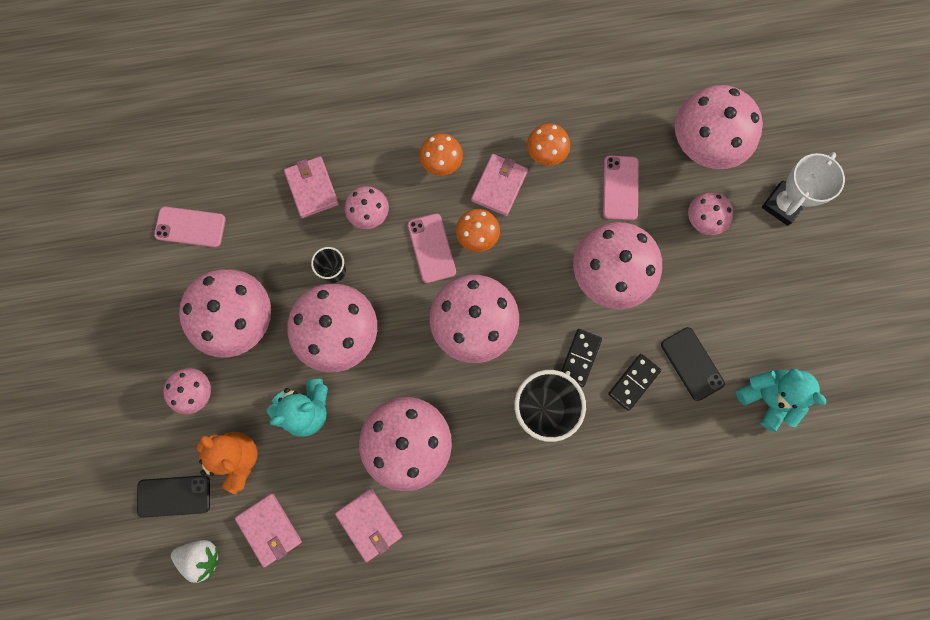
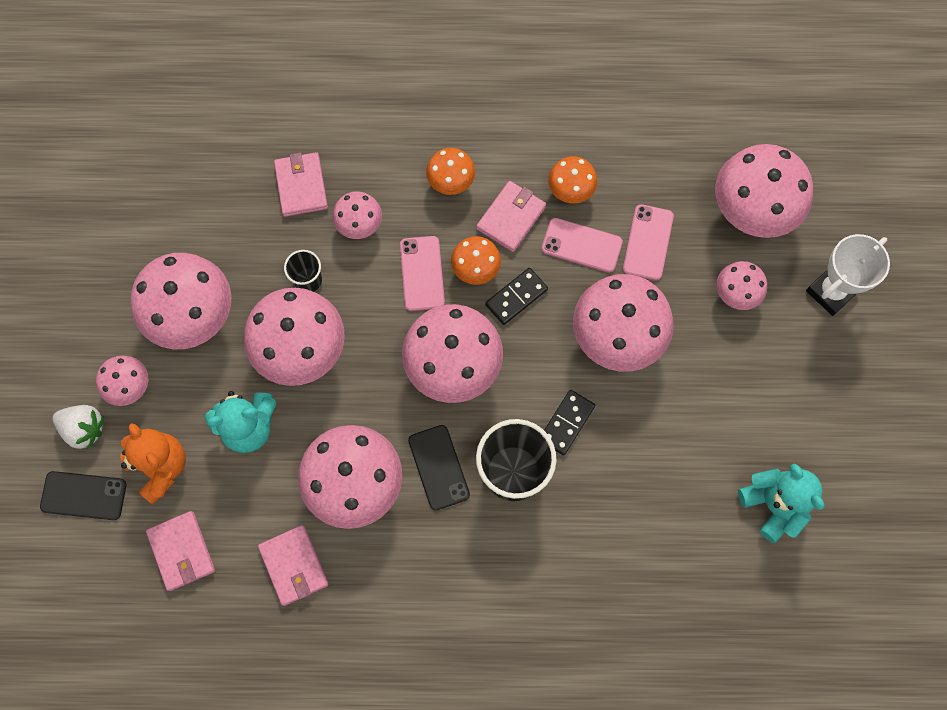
camera: 10 degrees right, 5 degrees down
(190, 227) = (159, 206): pink phone -> pink phone (581, 245)
(201, 557) = (101, 568): white strawberry -> white strawberry (84, 429)
(634, 382) = (623, 460): black domino -> black domino (516, 297)
(692, 364) = (694, 451): black phone -> black phone (439, 467)

